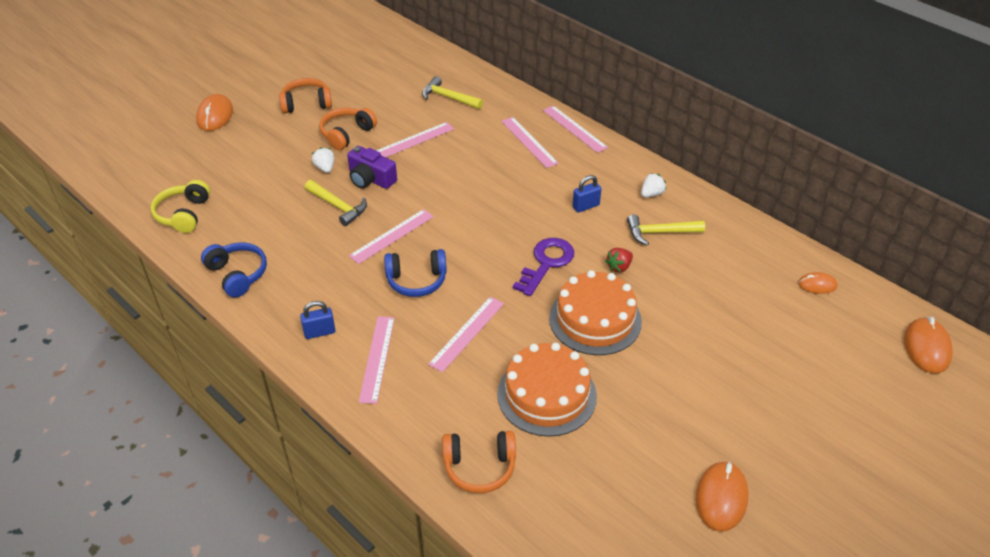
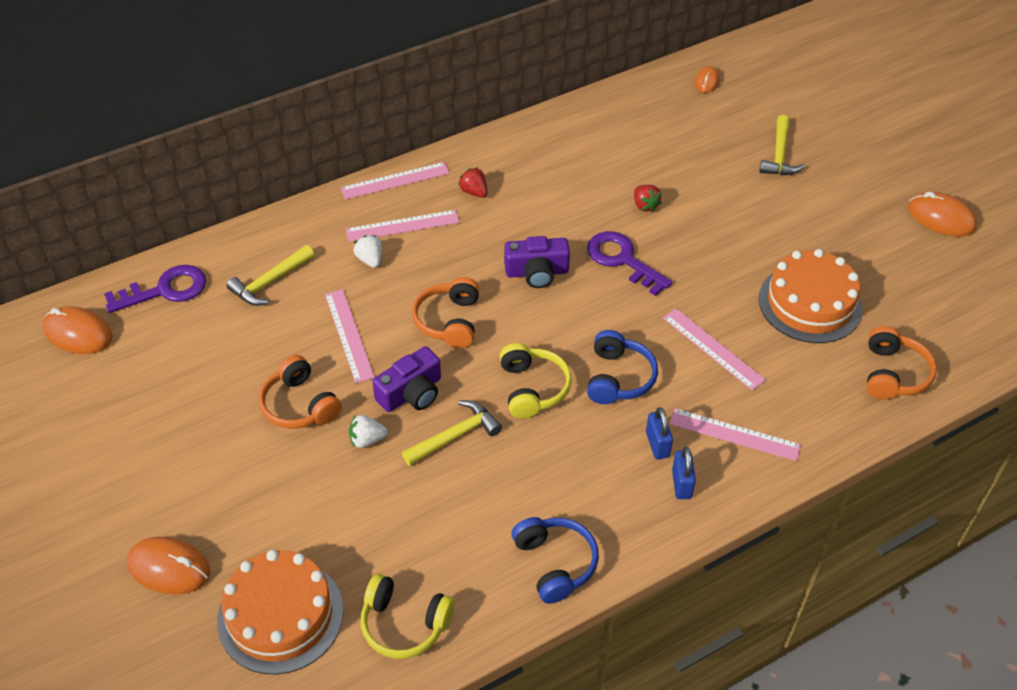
camera: 75 degrees left, 5 degrees up
(237, 274) = (555, 563): blue headphones -> blue headphones turned 90 degrees clockwise
(306, 103) = (199, 443): orange headphones -> orange headphones (449, 321)
(392, 236) = (532, 388): pink ruler -> yellow headphones
(425, 60) = (165, 290): none -> purple key
(511, 217) = (537, 272): none -> purple camera
(583, 169) = (474, 192): none -> red strawberry
(586, 206) = (540, 206): blue padlock -> blue padlock (657, 444)
(595, 319) = (716, 243): orange cake -> orange cake (280, 615)
(651, 194) = (538, 150): white strawberry -> white strawberry (370, 260)
(660, 233) = (602, 161): yellow hammer -> yellow hammer (779, 155)
(927, 348) = (796, 47): orange mouse -> orange mouse (78, 333)

